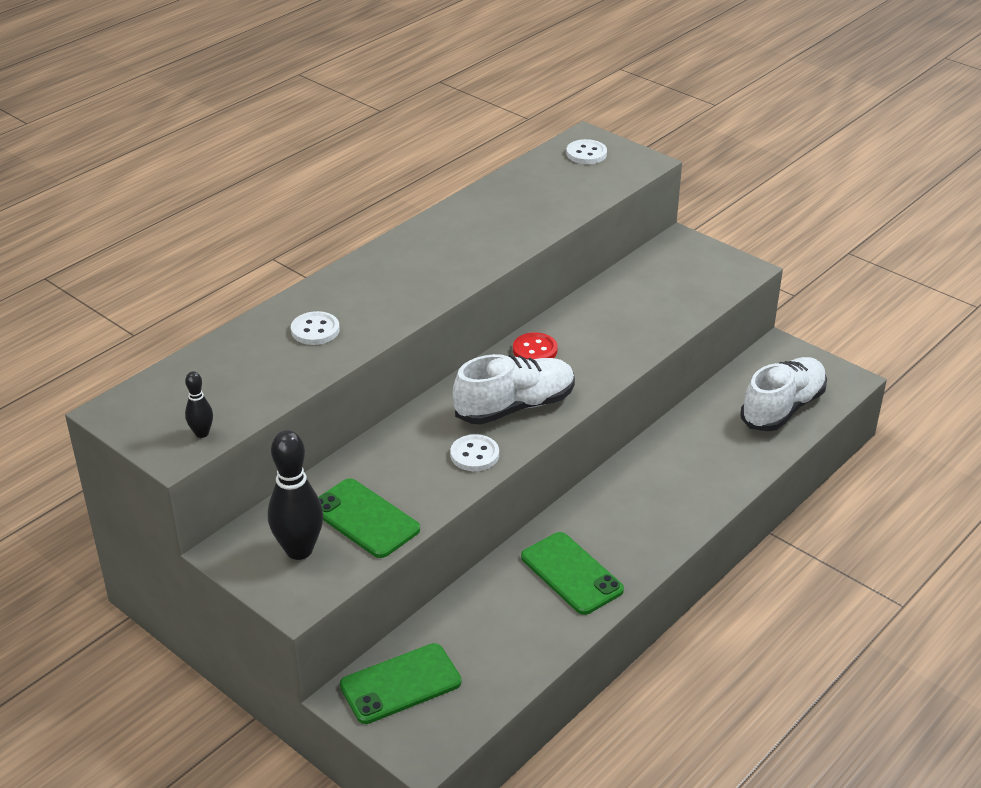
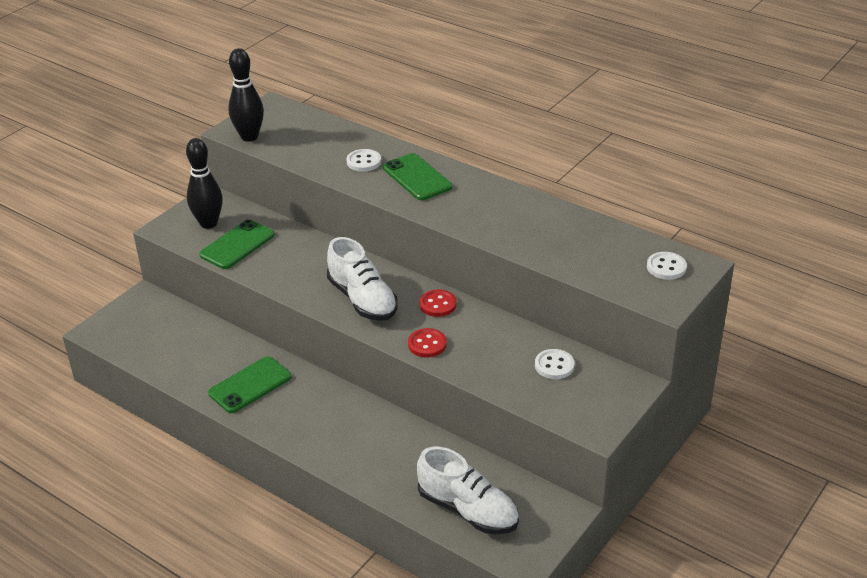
camera: 85 degrees right, 0 degrees up
(202, 433) = (249, 137): black bowling pin -> black bowling pin, size x1.99
(400, 684) = (152, 316): green phone -> green phone (417, 177)
(474, 455) = (304, 285): white button -> white button (554, 365)
(606, 362) = (427, 344): none -> red button

